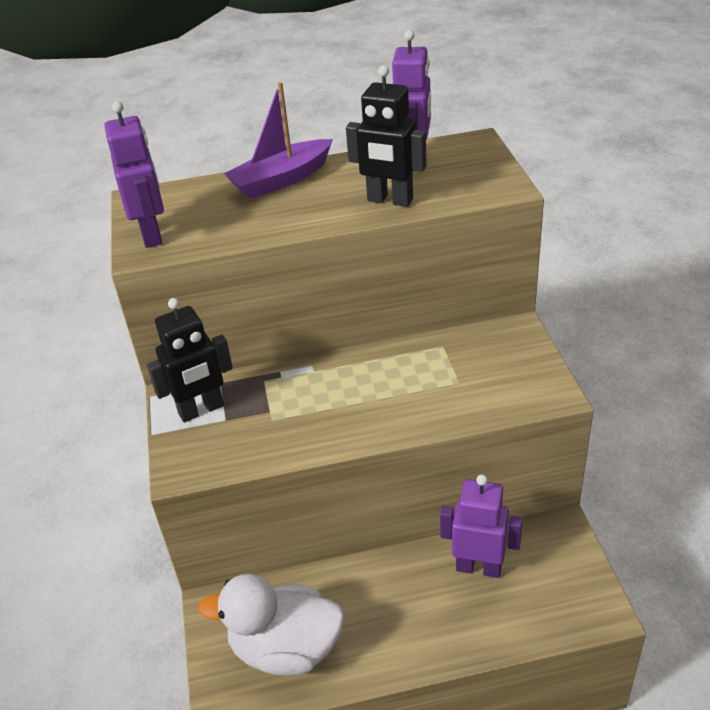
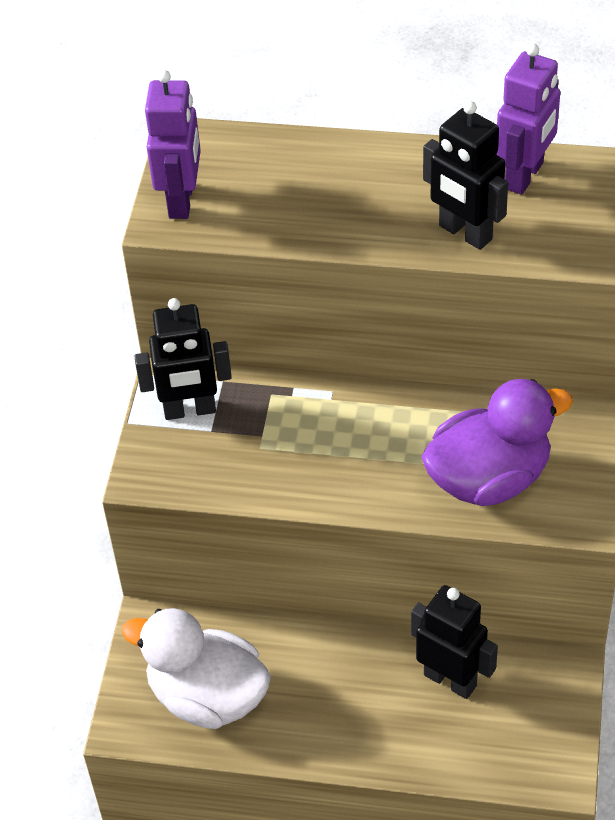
camera: 20 degrees right, 10 degrees up
(281, 180) = (356, 160): purple boat -> none
(465, 389) = (489, 478): none -> purple duck
(478, 567) = (450, 680): purple robot -> black robot

